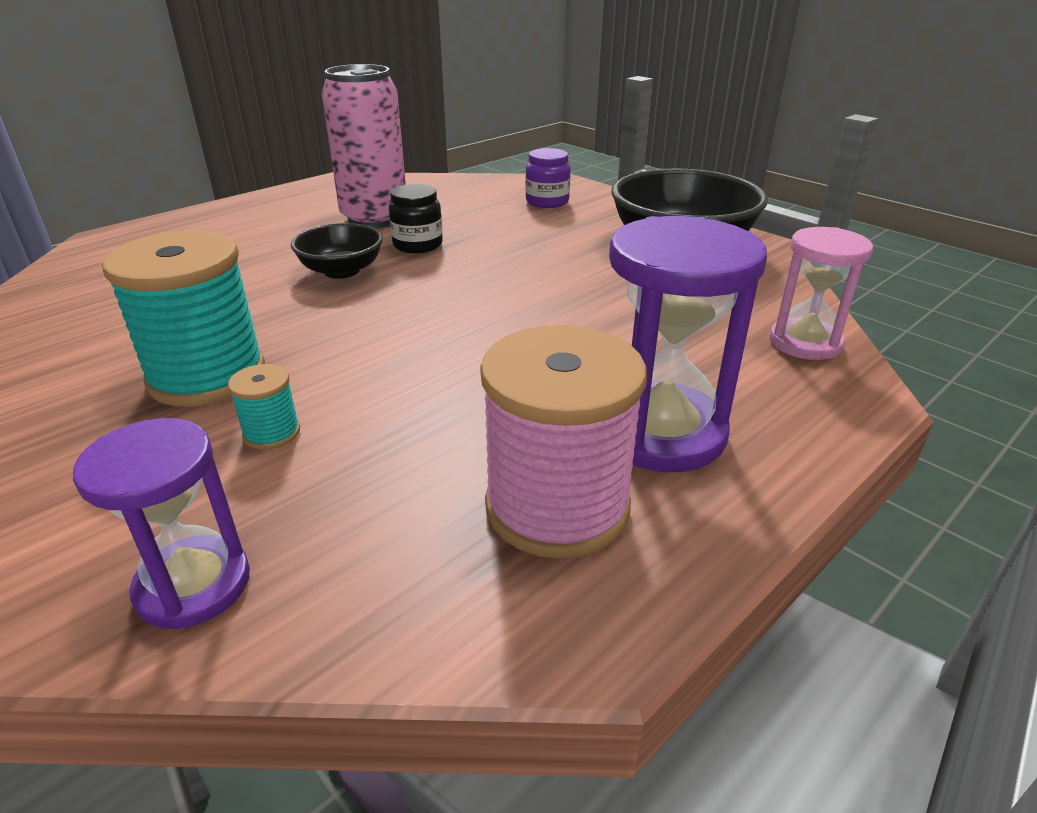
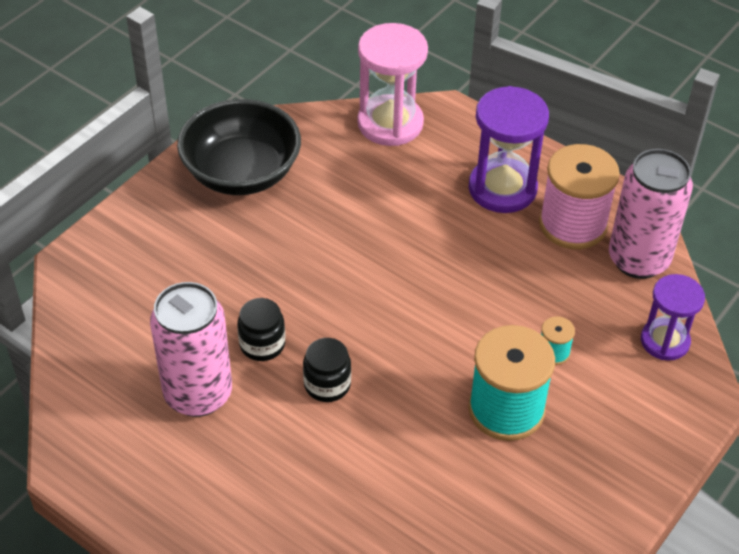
camera: 100 degrees left, 15 degrees up
(341, 271) = (327, 384): black bowl -> black jar
(432, 593) = (638, 259): none -> pink can
(547, 202) = (137, 265): purple jar -> none
(805, 342) = (390, 123): pink hourglass -> pink hourglass, size x1.54

